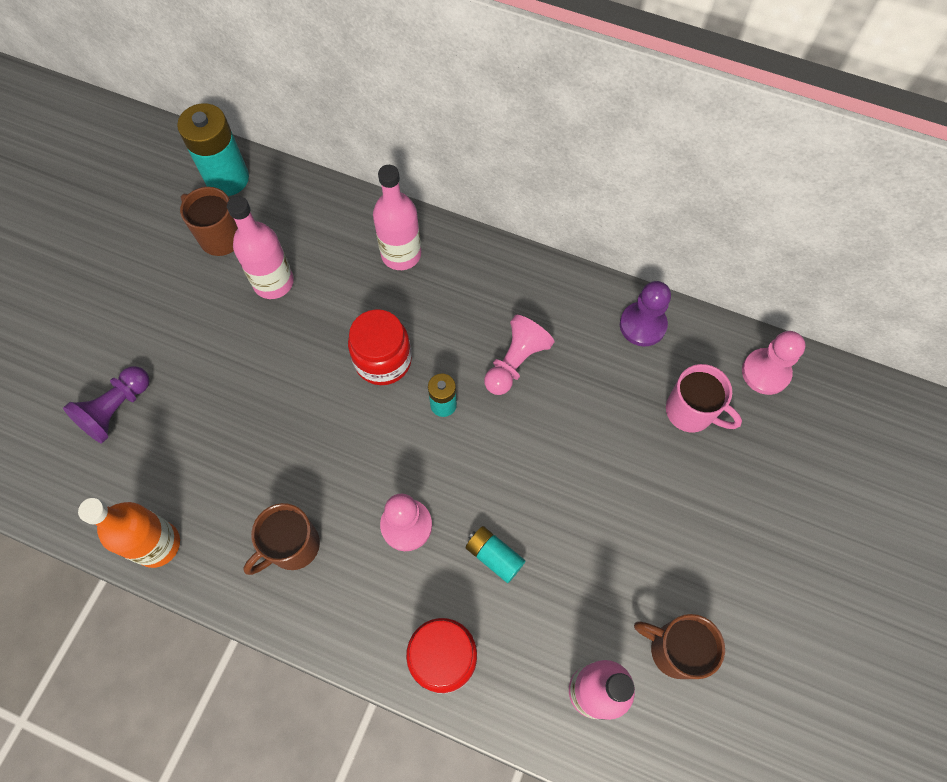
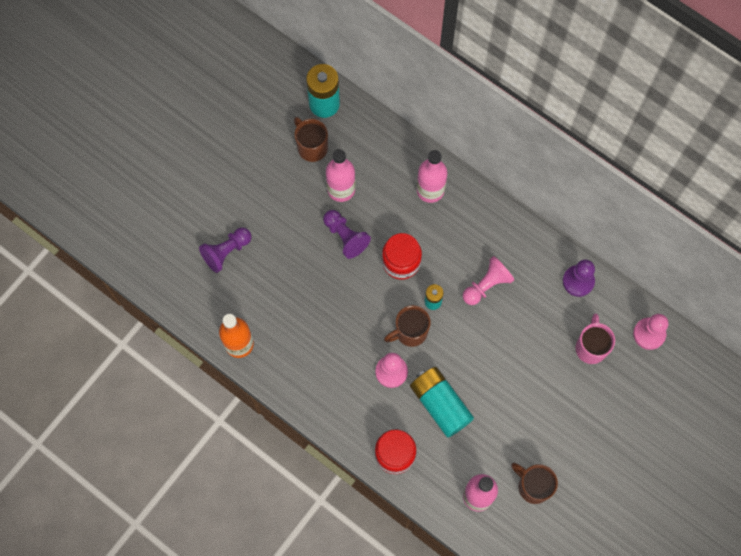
camera: 15 degrees right, 5 degrees up
(292, 546) = (319, 366): brown mug -> brown mug (410, 332)
(293, 345) = (345, 237): none -> purple pawn
(494, 556) = (440, 404): turquoise battery -> turquoise battery, size x1.87
(691, 412) = (591, 347): pink mug -> pink mug turned 135 degrees counterclockwise

